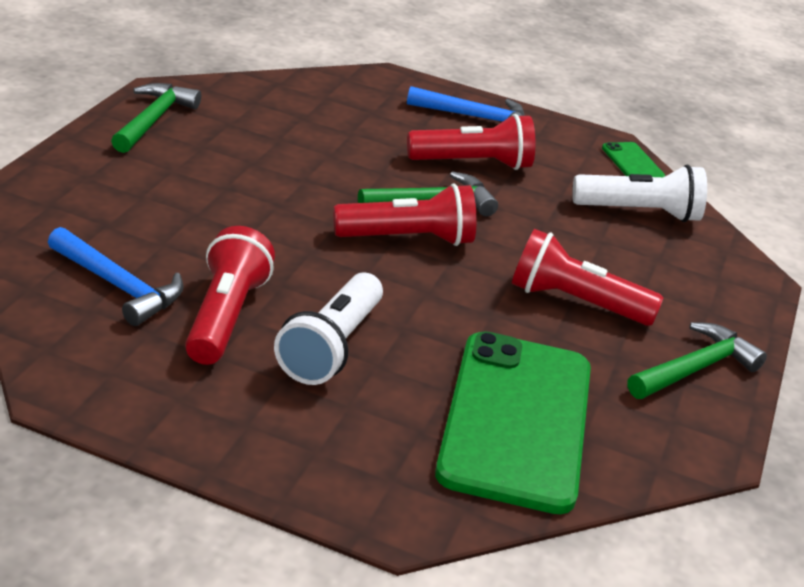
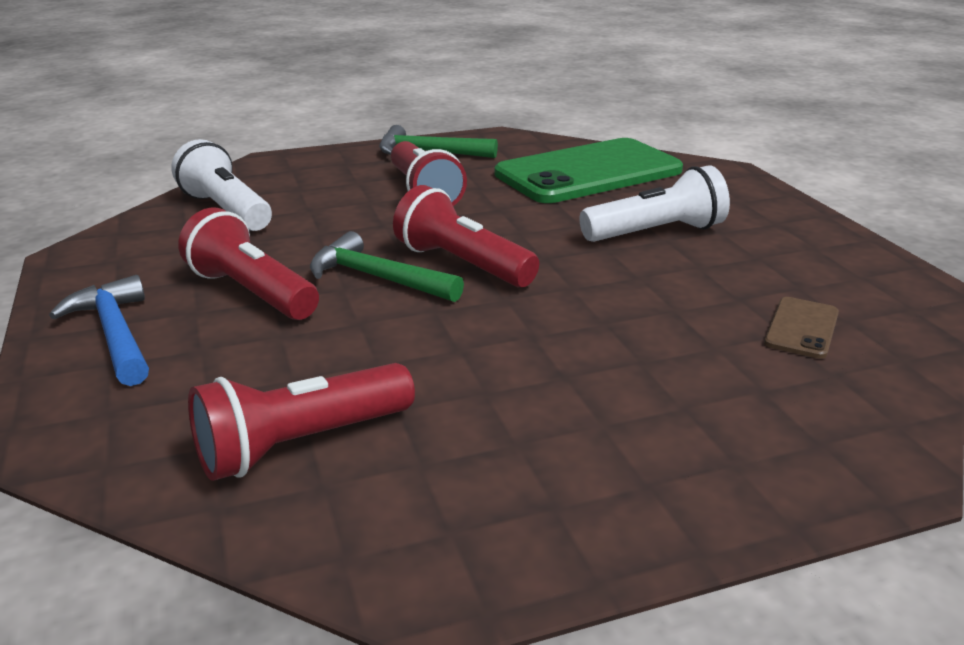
camera: 125 degrees left, 5 degrees down
(118, 286) = (802, 328): blue hammer -> brown phone
(153, 120) = (527, 523): green hammer -> none
(225, 316) = (719, 275): red flashlight -> red flashlight (300, 444)
(632, 163) = (113, 237): green phone -> none

